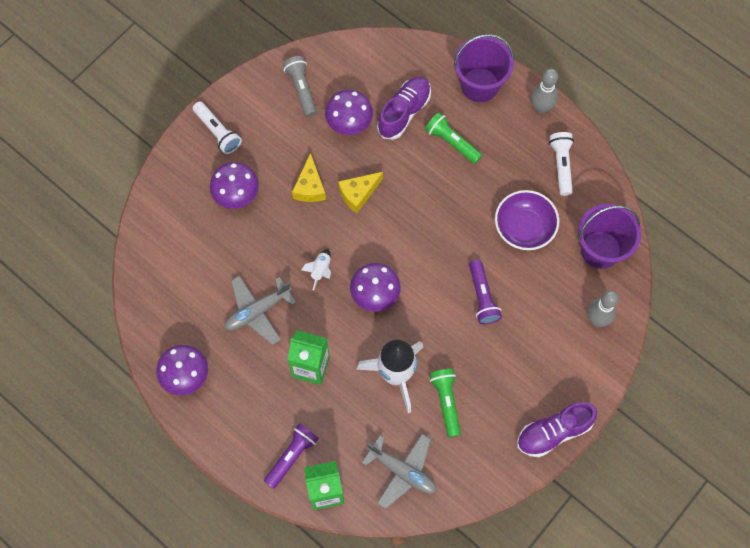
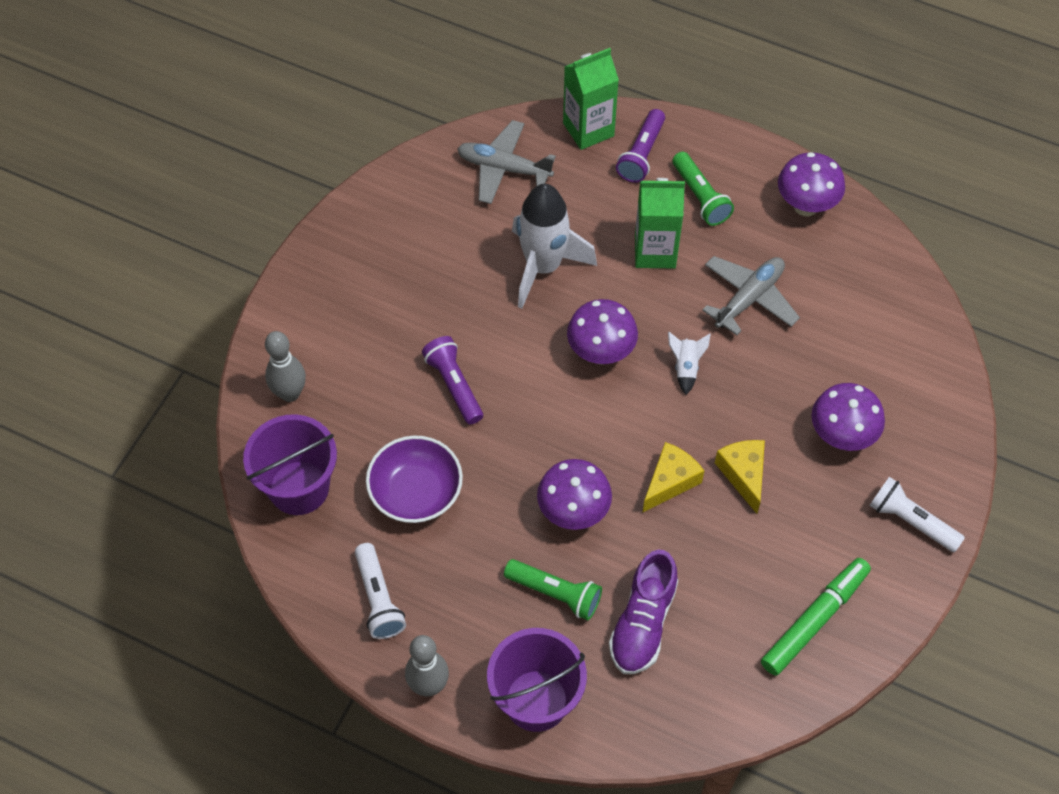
camera: 165 degrees right, 10 degrees down
(301, 89) = (814, 620): grey flashlight -> green marker
(349, 124) = (720, 582): purple mushroom -> purple mushroom (573, 512)
(446, 402) = (470, 252): green flashlight -> green flashlight (700, 197)
(553, 432) = (325, 249): purple shoe -> none

